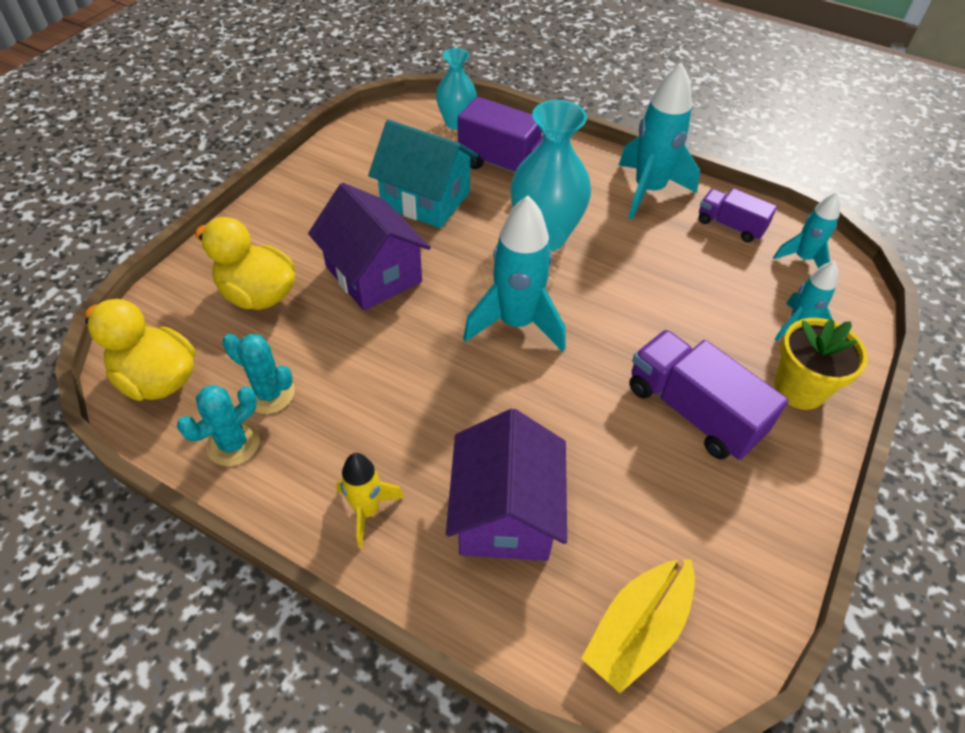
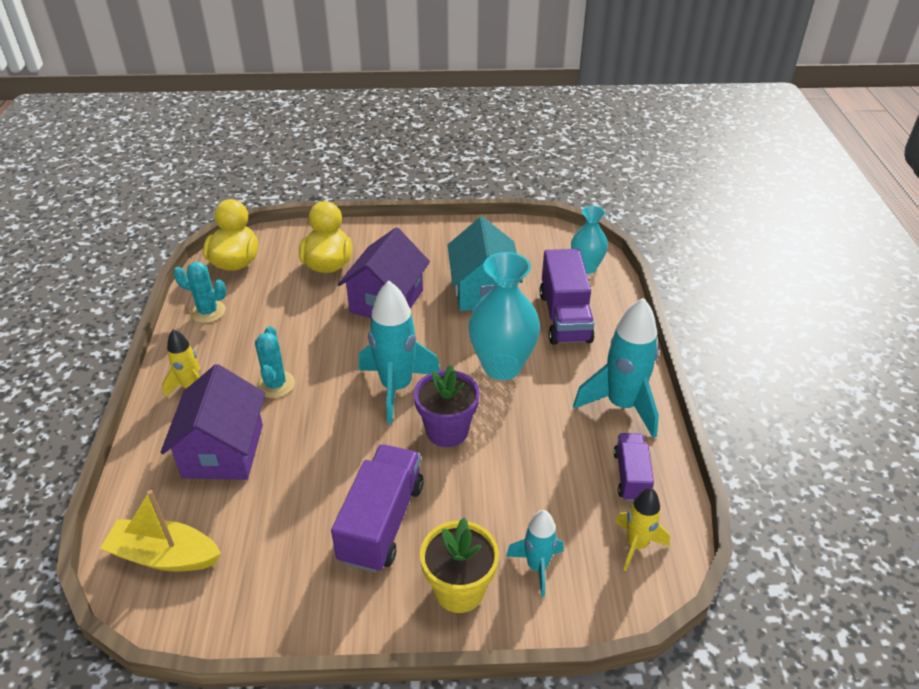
camera: 60 degrees right, 10 degrees down
(269, 394) = (253, 307): turquoise cactus -> turquoise cactus (275, 385)
(505, 513) = (223, 451): purple house -> purple house turned 60 degrees counterclockwise
(603, 312) = (447, 431): none -> purple flower pot
(802, 259) = (636, 545): turquoise rocket -> yellow rocket

